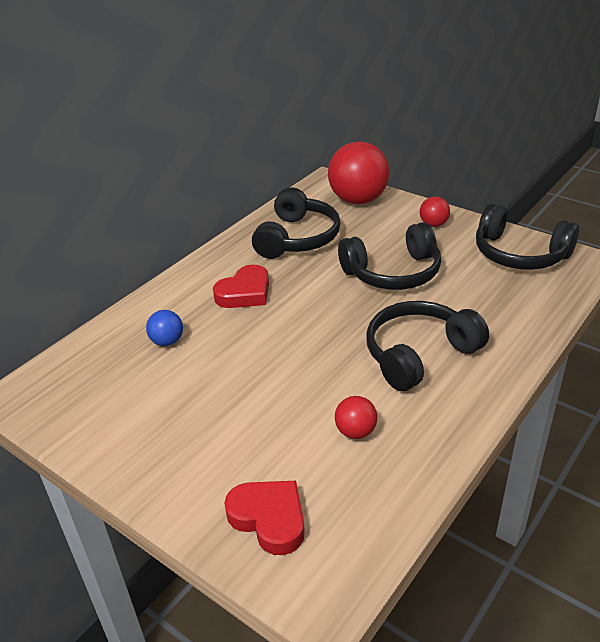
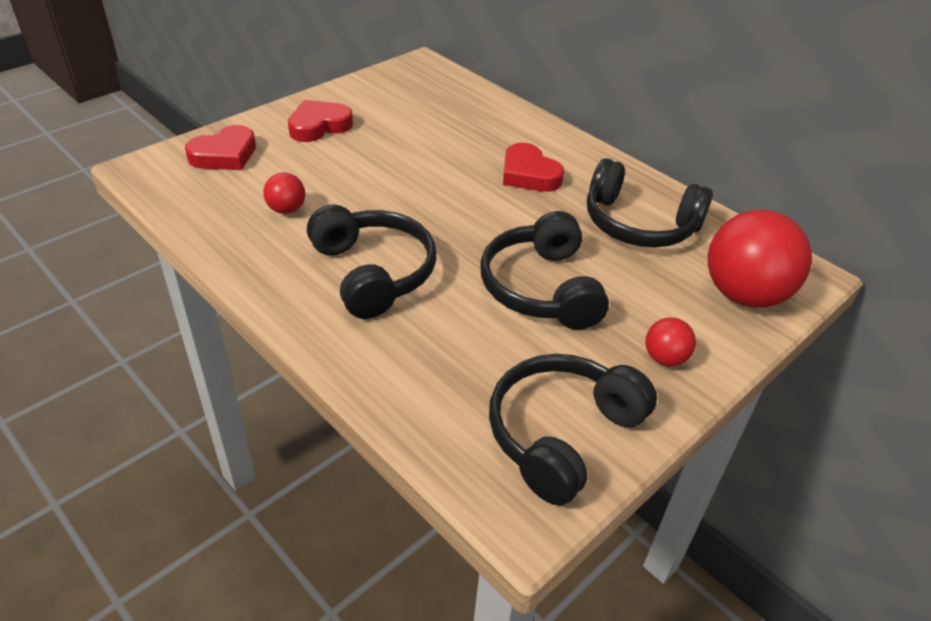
camera: 95 degrees right, 5 degrees up
(167, 341) = (462, 126): blue ball -> none
(185, 450) = (319, 126): none -> red heart

